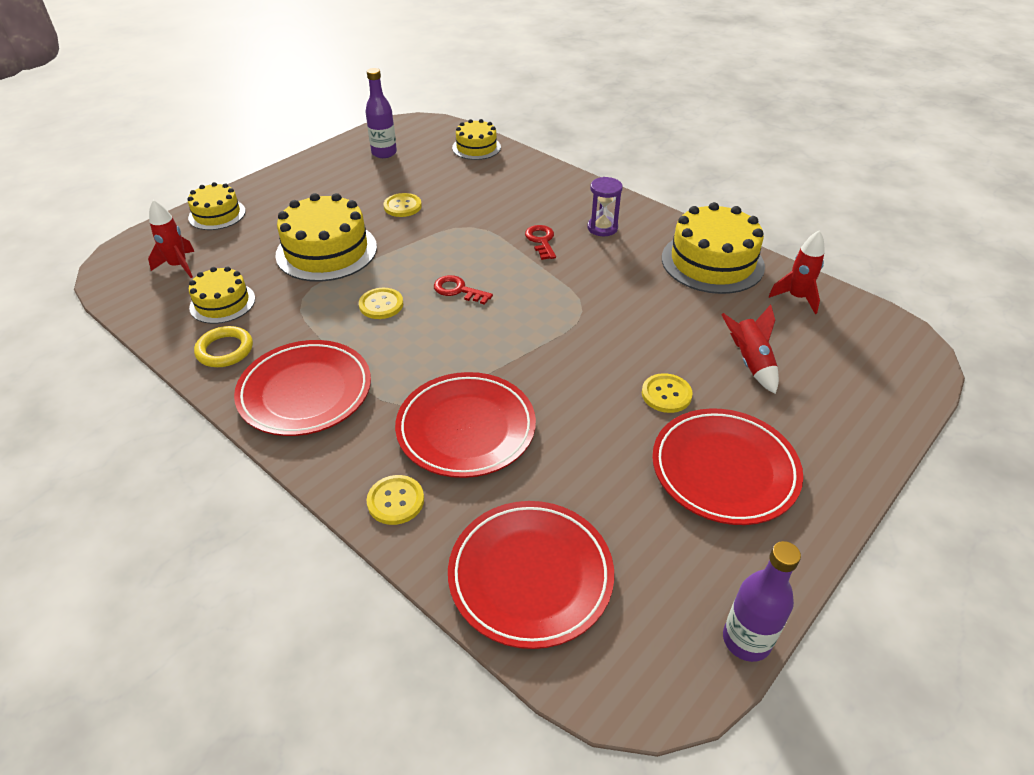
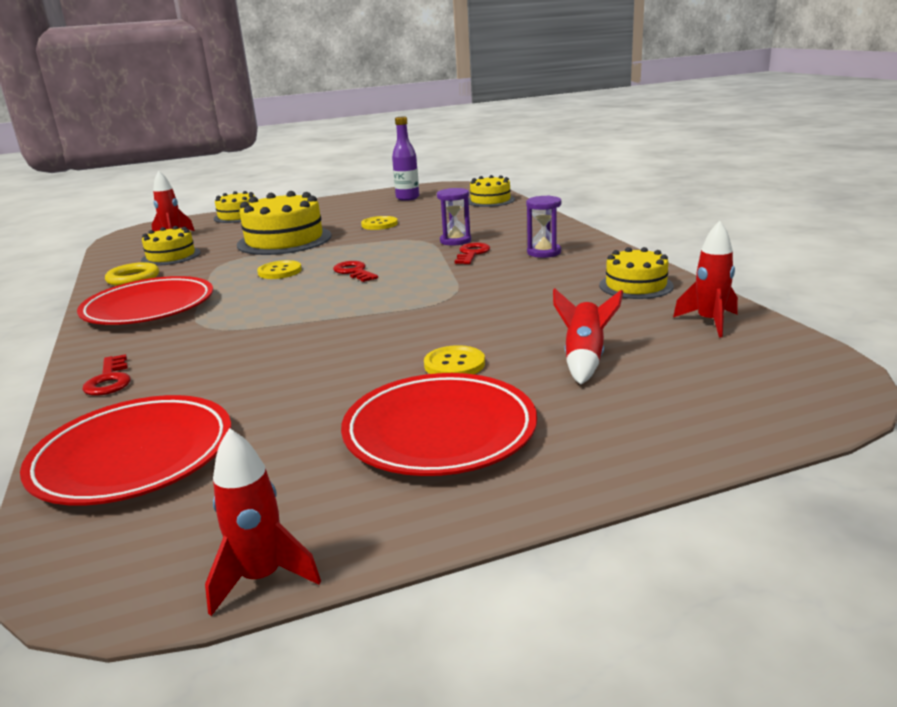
camera: 30 degrees right, 20 degrees down
(395, 501) = (109, 380): yellow button -> red key
(466, 428) = (233, 350): red plate -> none
(507, 223) = (455, 241): none -> purple hourglass
(712, 262) = (636, 285): yellow cake -> yellow cake, size x0.59
(746, 640) = (262, 578): purple bottle -> red rocket

